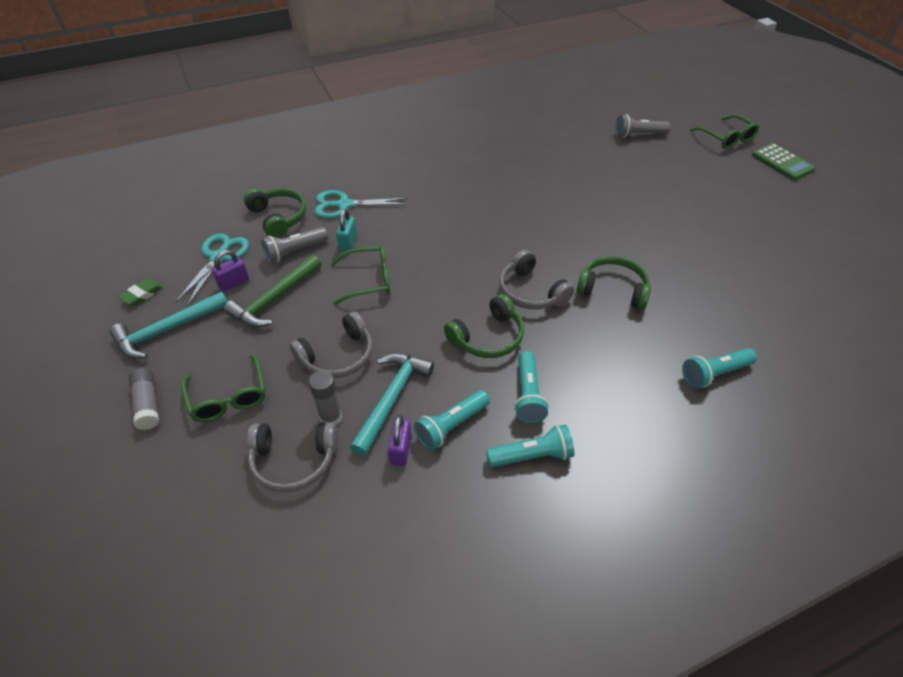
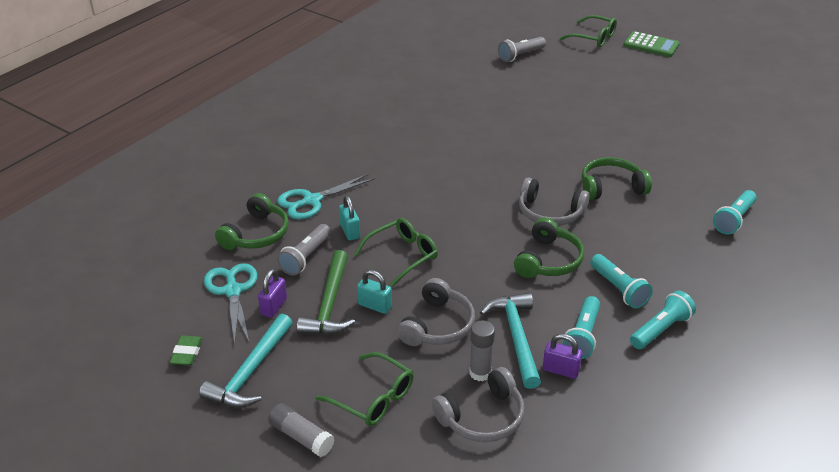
camera: 30 degrees left, 10 degrees down
(279, 218) = (256, 234): green headphones -> green headphones turned 90 degrees clockwise
(306, 316) = (375, 306): none -> turquoise padlock
(401, 450) = (560, 370): purple padlock -> purple padlock turned 45 degrees counterclockwise

